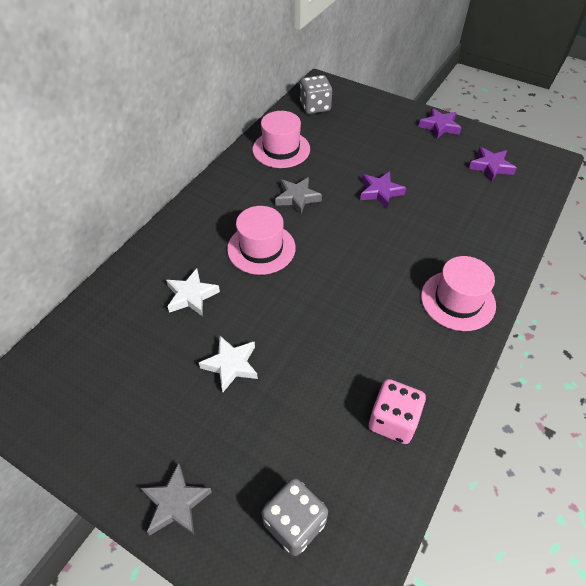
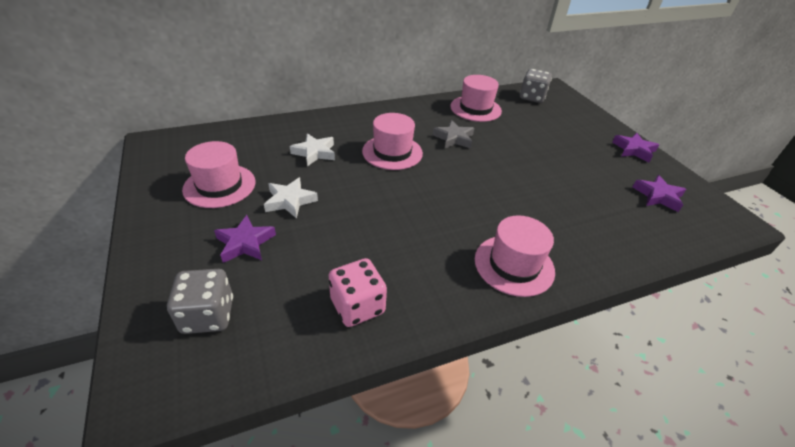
camera: 35 degrees right, 10 degrees down
(144, 397) = (219, 185): none -> pink hat
(176, 503) = (160, 250): grey star -> none
(380, 192) = (527, 165): purple star -> purple star (245, 243)

